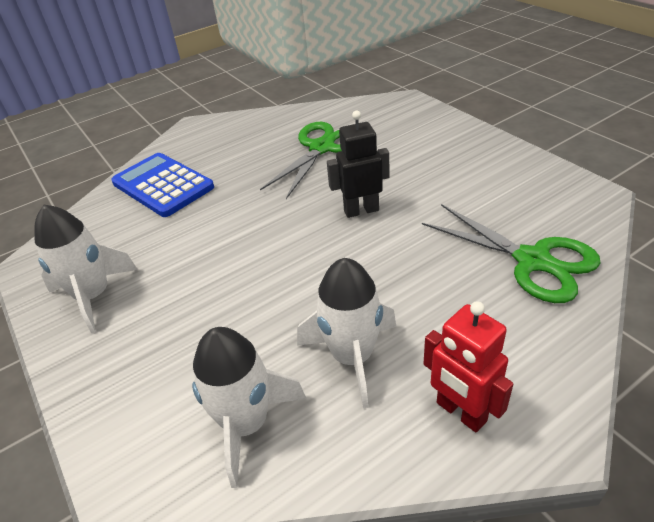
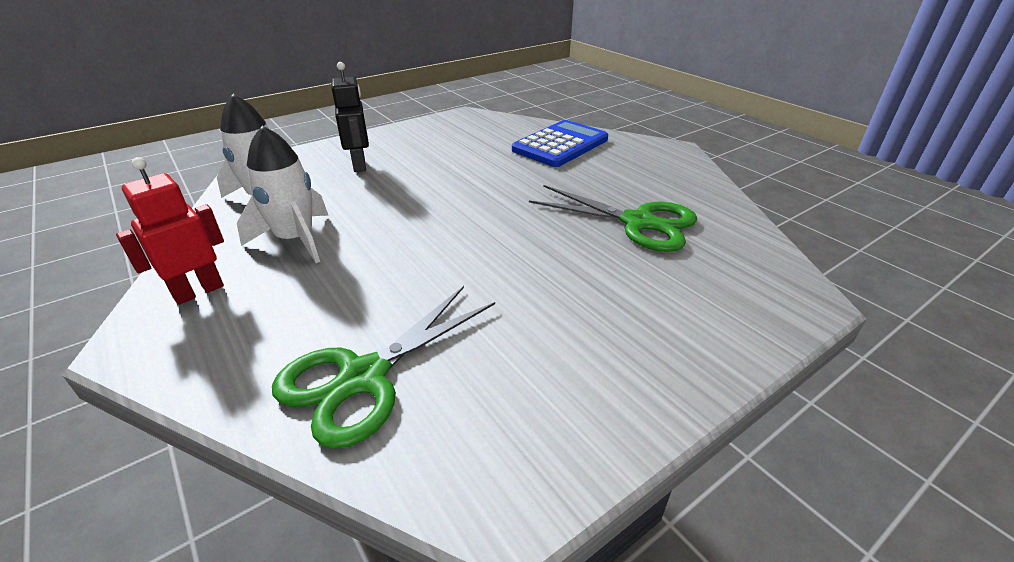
camera: 85 degrees right, 5 degrees down
(93, 296) = (421, 137): white rocket -> none
(361, 210) = (502, 248): black robot -> black robot (360, 165)

